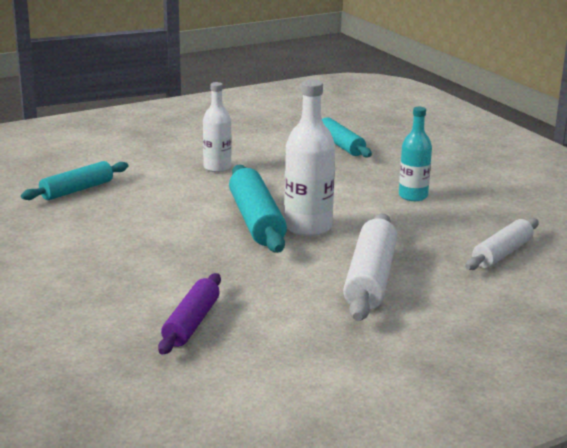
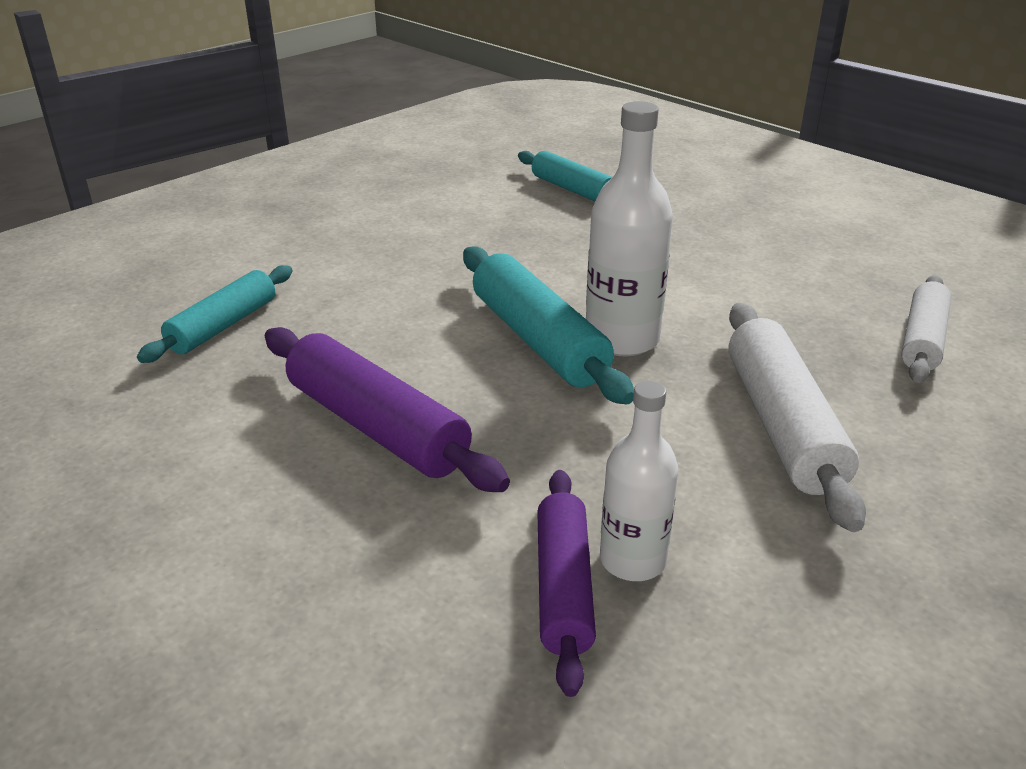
camera: 15 degrees left, 10 degrees up
(136, 247) = (377, 426): none -> purple rolling pin
(217, 167) = (423, 251): white bottle -> white bottle (632, 560)
(413, 196) = (727, 259): turquoise bottle -> none

